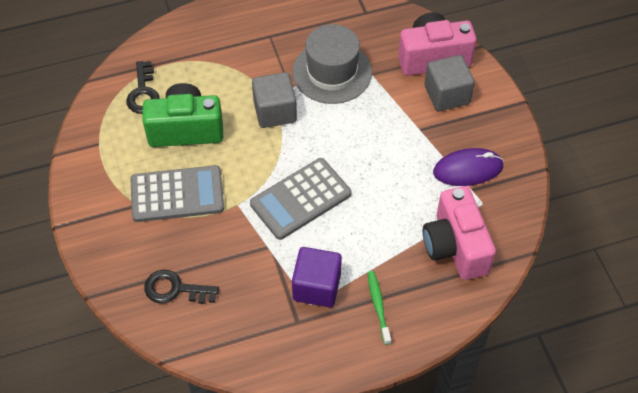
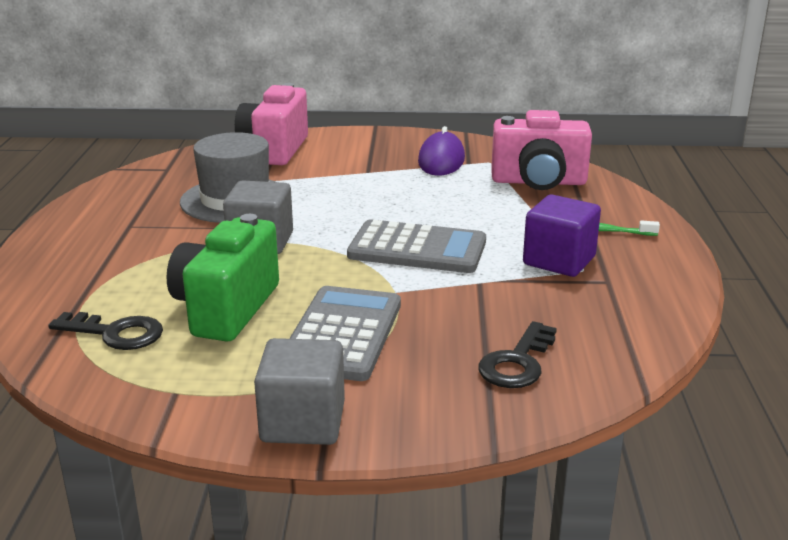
camera: 70 degrees left, 30 degrees down
(300, 199) = (417, 249): grey calculator -> grey calculator turned 60 degrees counterclockwise
(447, 95) = (333, 152): grey cube -> grey cube (303, 422)

